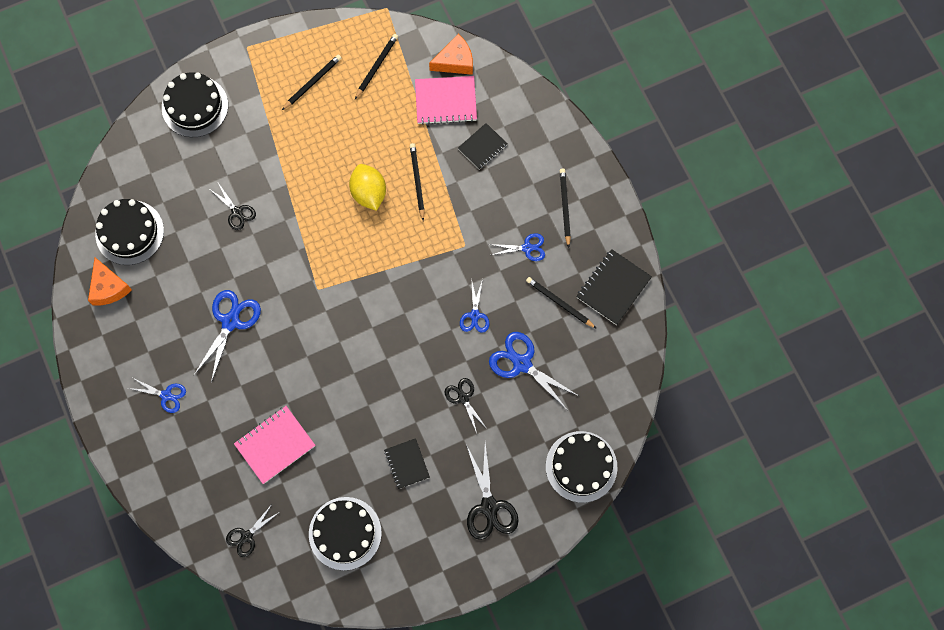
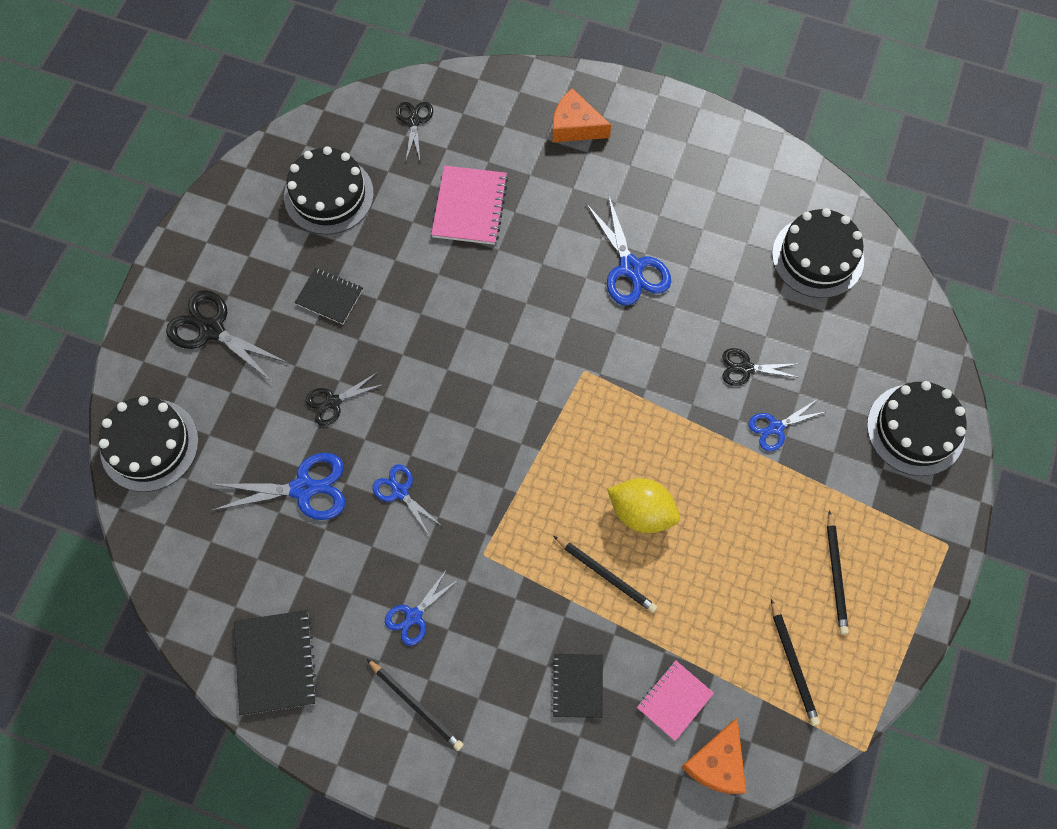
camera: 135 degrees right, 5 degrees down
(108, 287) = (773, 196): orange cheese -> orange cheese (575, 126)
(166, 395) = (612, 160): blue scissors -> blue scissors (775, 427)
(445, 101) = (674, 700): pink notebook -> pink notebook, size x0.66
(463, 398) = (333, 402): black scissors -> black scissors turned 135 degrees clockwise
(559, 303) = (321, 588): black pencil -> none

